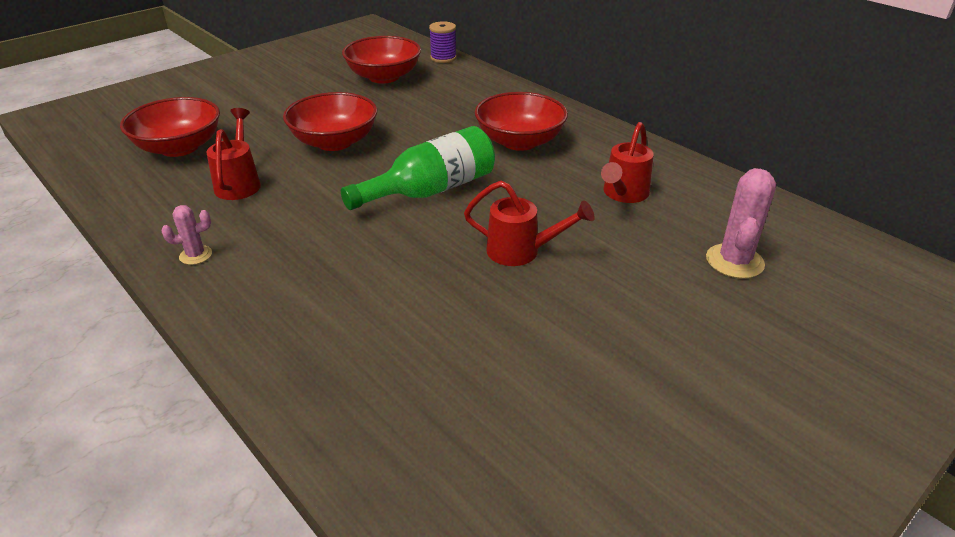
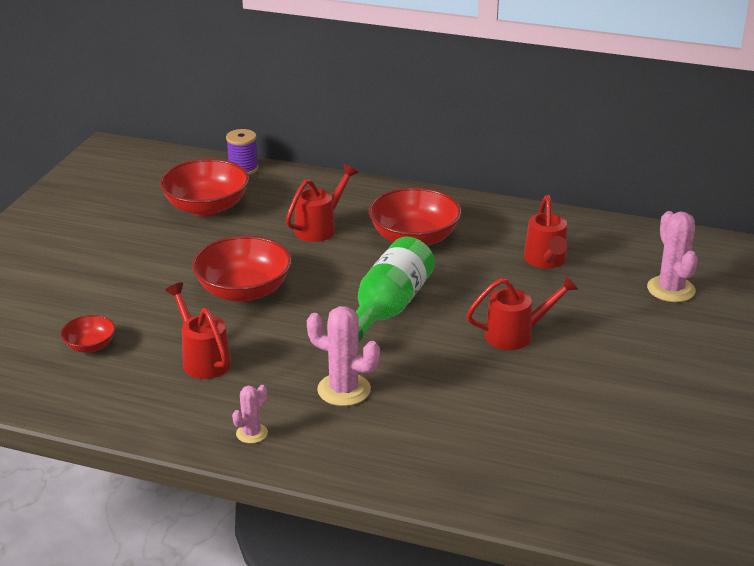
camera: 30 degrees left, 5 degrees down
(179, 147) = (90, 346): red bowl -> red bowl, size x0.51
(311, 246) = (344, 390): none -> pink cactus
(450, 113) = (320, 228): none -> red watering can

